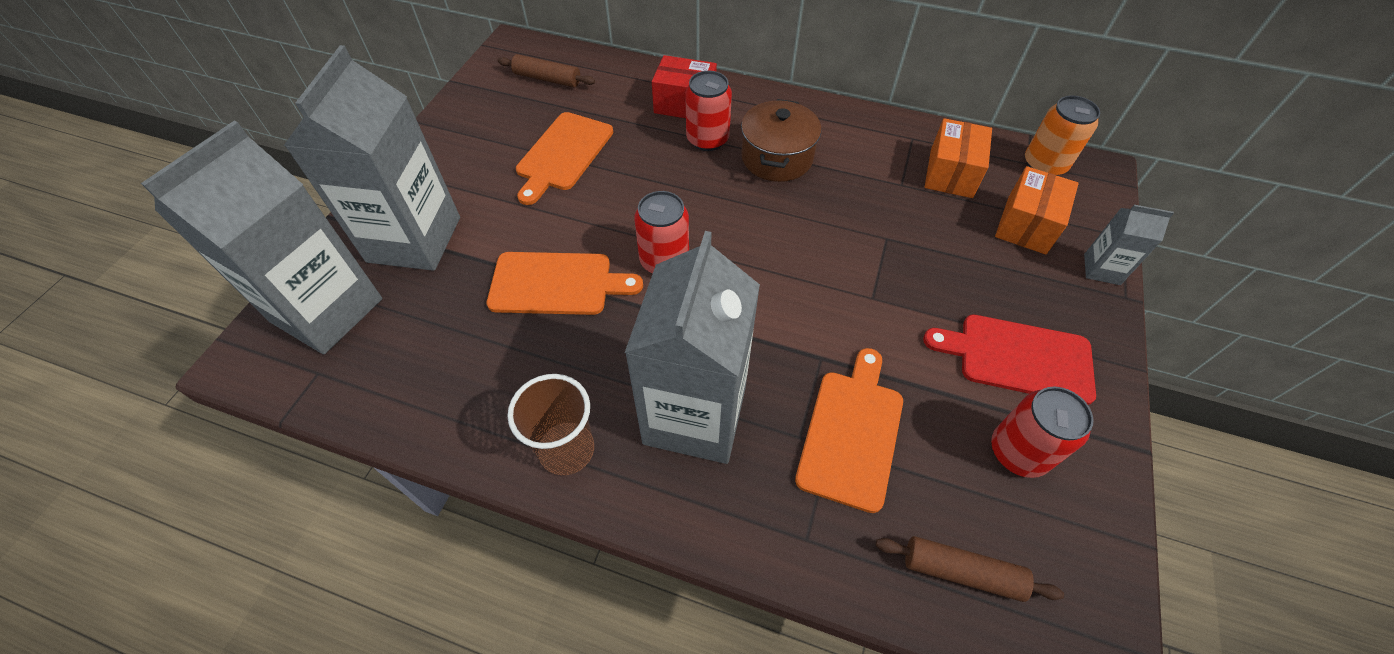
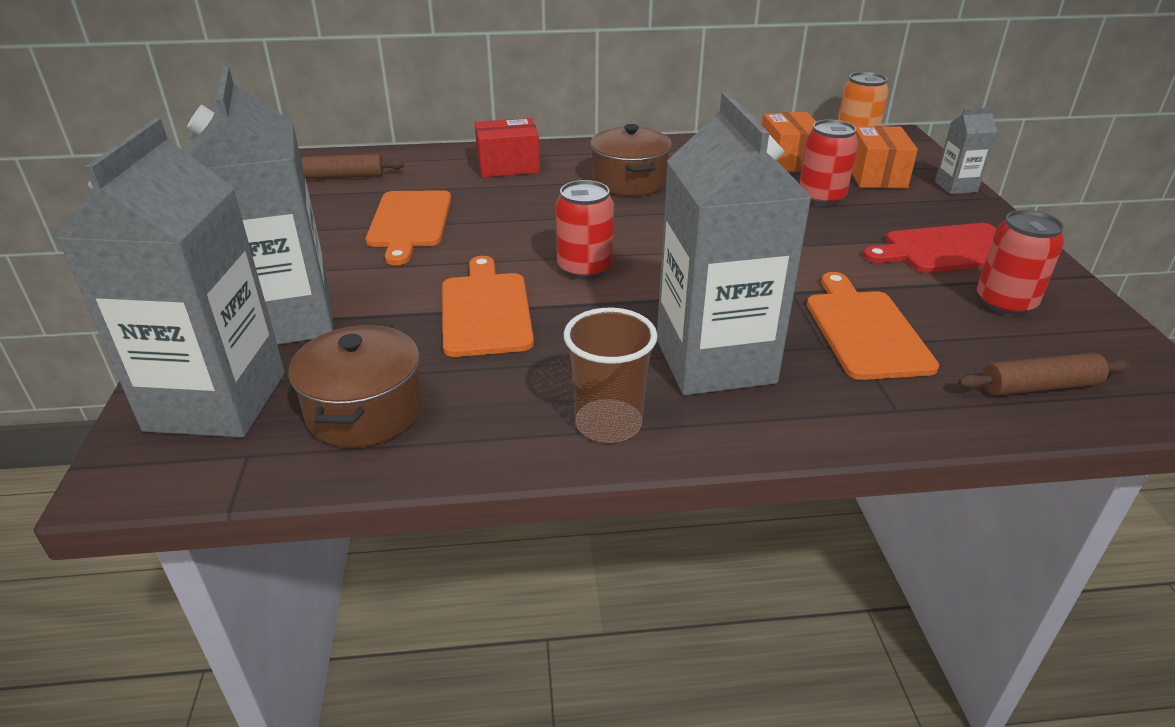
camera: 25 degrees left, 20 degrees down
(411, 361) = (365, 411): none -> brown pot
(556, 283) = (485, 310): orange cutting board -> orange cutting board turned 75 degrees counterclockwise
(707, 139) = (552, 183): red can -> red can (821, 197)

